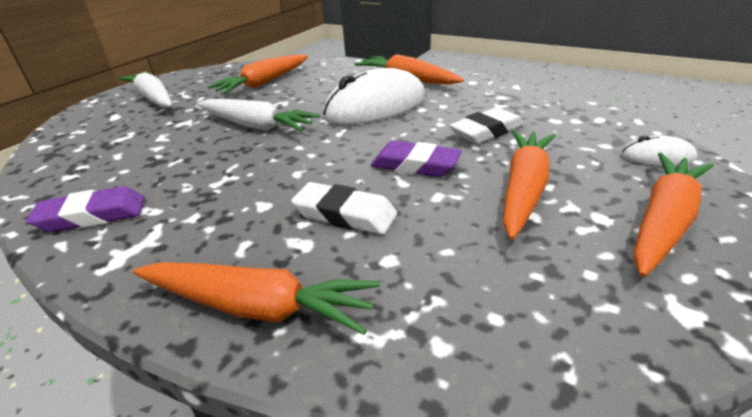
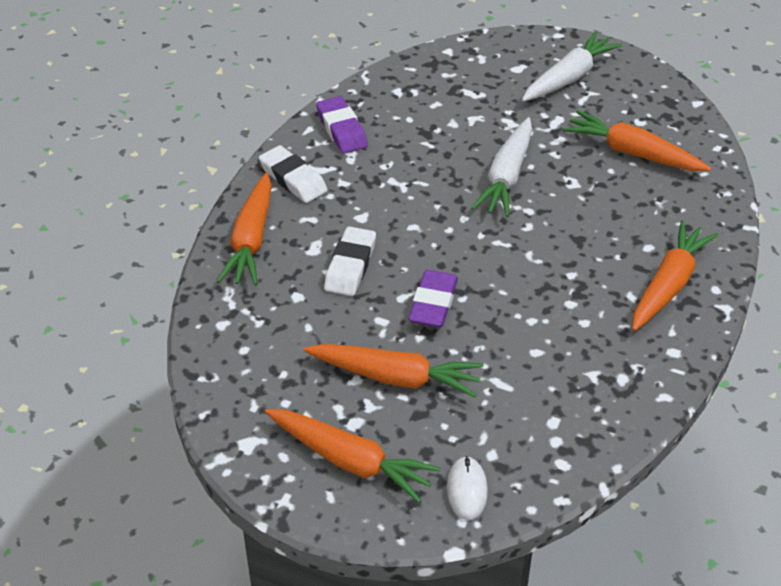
camera: 80 degrees right, 10 degrees up
(375, 107) = (570, 262): white mouse -> none
(486, 131) = (513, 358): white eraser -> white eraser (293, 179)

